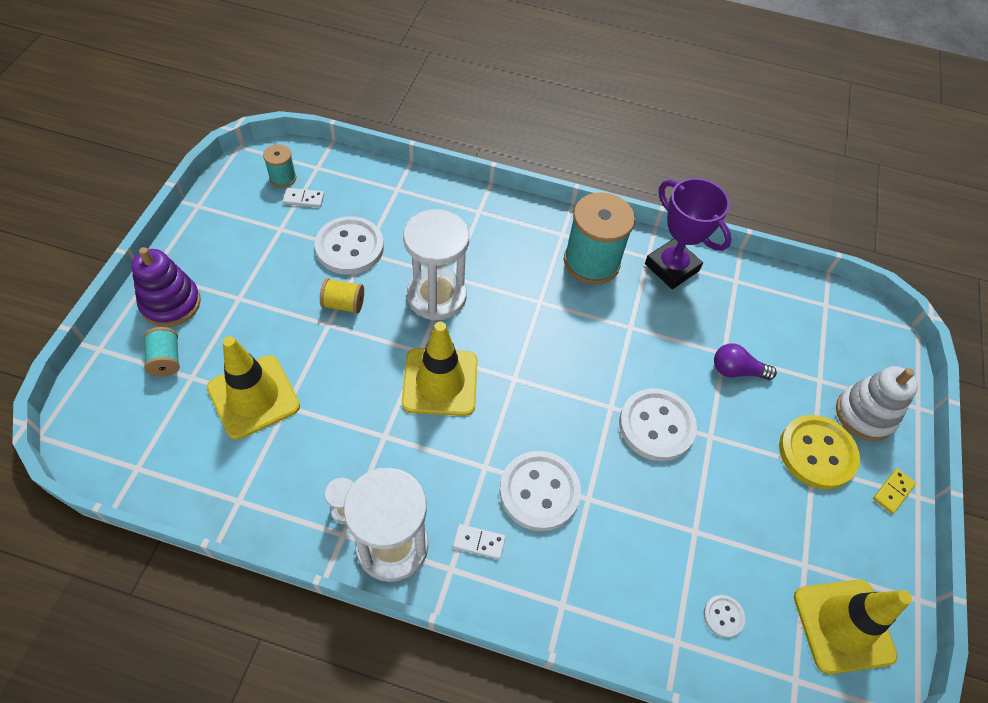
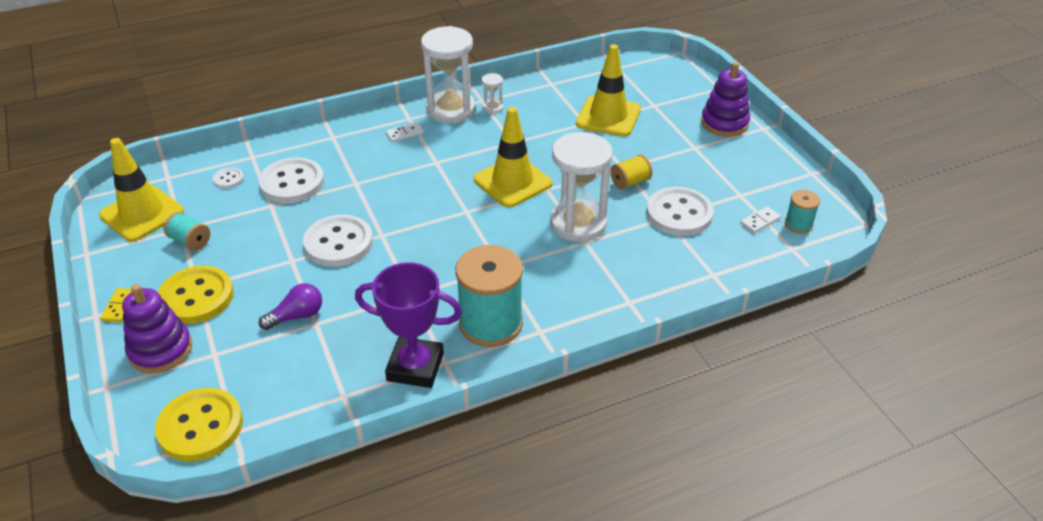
camera: 145 degrees right, 15 degrees down
(166, 359) = (679, 103): turquoise spool -> turquoise spool (190, 241)
(539, 492) = (390, 169): white button -> white button (292, 183)
(850, 324) = (200, 426): none -> yellow button
(864, 414) = (160, 350): white stacking toy -> purple stacking toy

